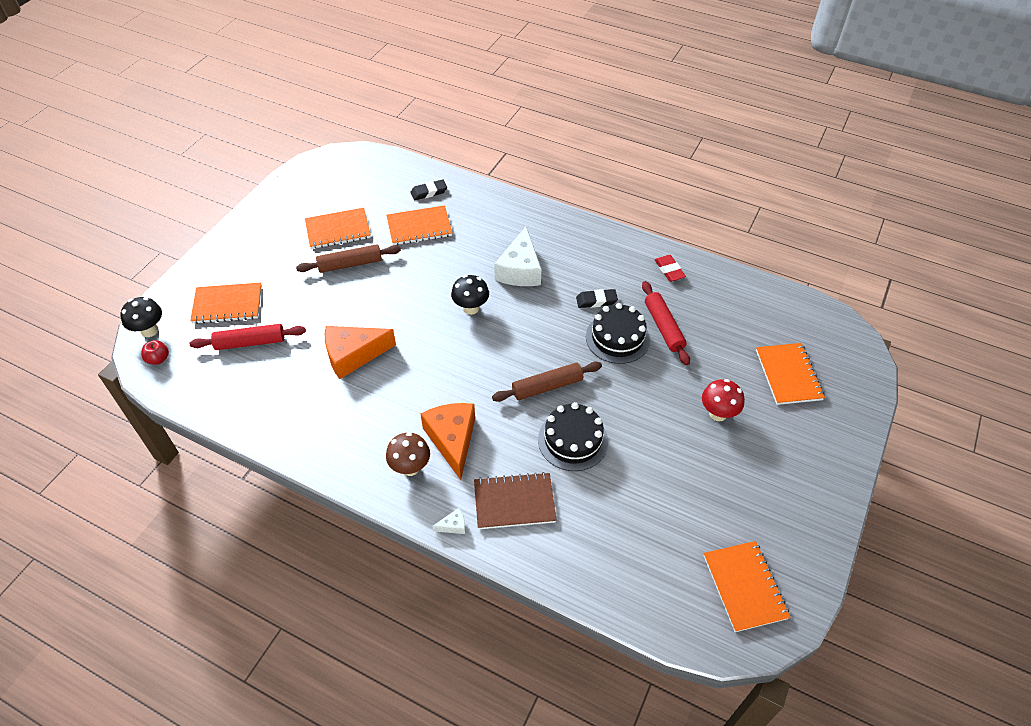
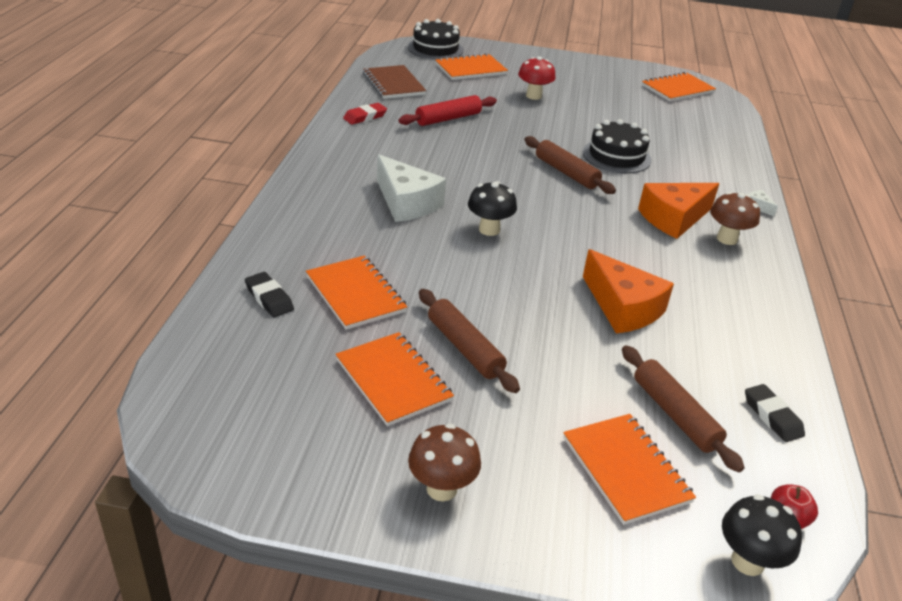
camera: 110 degrees left, 15 degrees down
(250, 342) = (674, 415): red rolling pin -> brown rolling pin
(258, 233) = (441, 489): none -> brown mushroom
(514, 502) = (704, 179): brown notebook -> brown notebook (393, 84)
(520, 270) = (406, 203): white cheese -> white cheese turned 60 degrees clockwise
(596, 301) = (431, 153): black eraser -> black eraser (772, 416)
(617, 338) = (477, 140): black cake -> black cake (435, 49)

